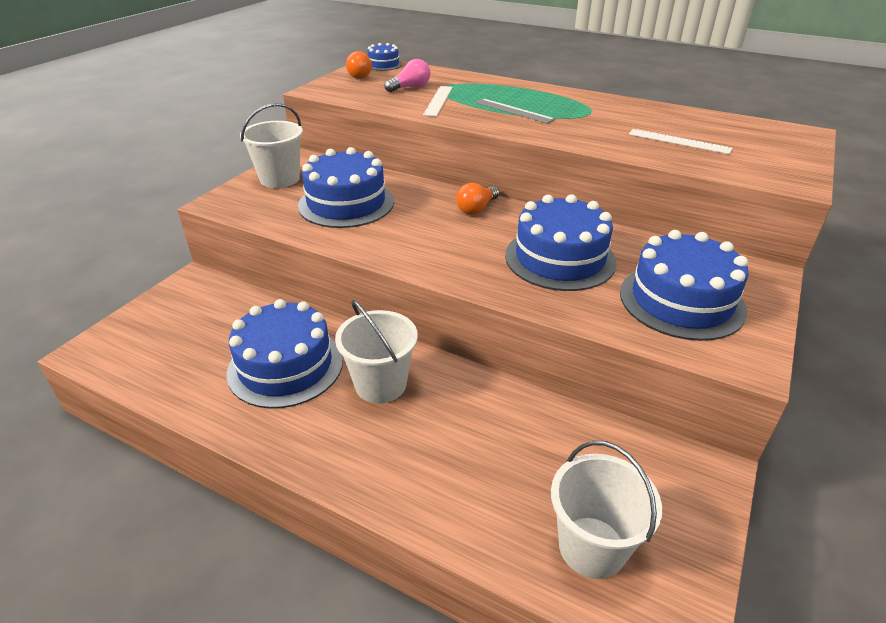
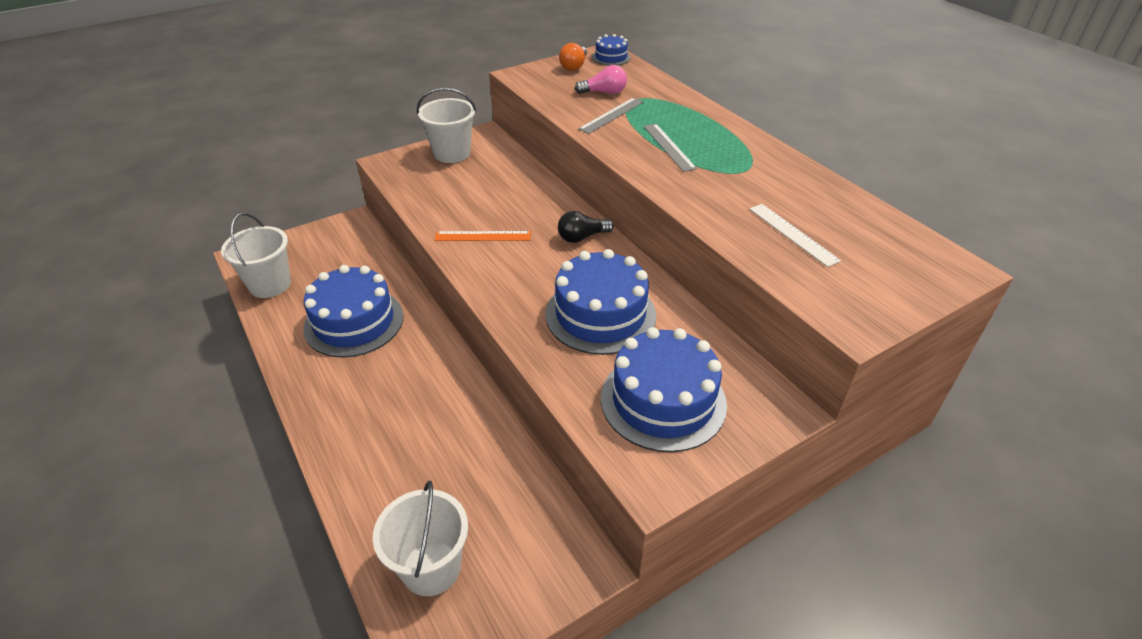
camera: 30 degrees right, 5 degrees up
(346, 203) = (480, 195): blue cake -> none
(380, 384) = (404, 366): white bucket -> white bucket (270, 285)
(387, 233) = (483, 236): none -> orange ruler
(438, 100) = (612, 115): white ruler -> grey ruler
(477, 209) = (582, 237): orange light bulb -> black light bulb

